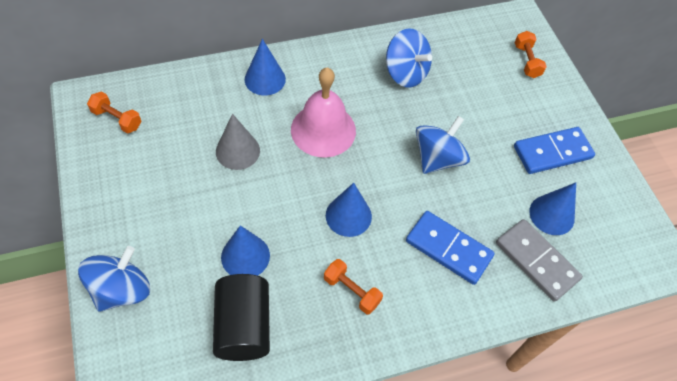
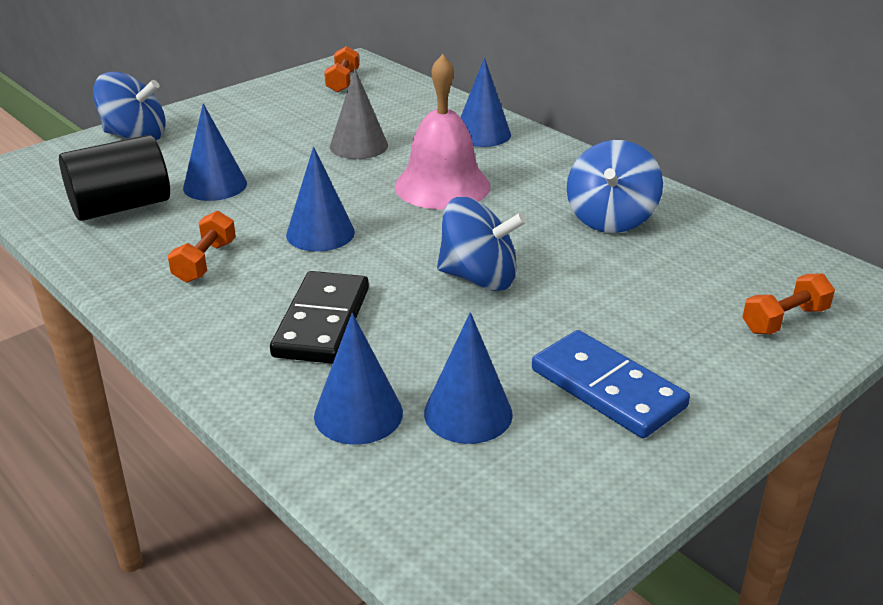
camera: 70 degrees right, 25 degrees down
(448, 248) = (322, 322): blue domino -> black domino
(536, 261) = (358, 414): grey domino -> blue cone

